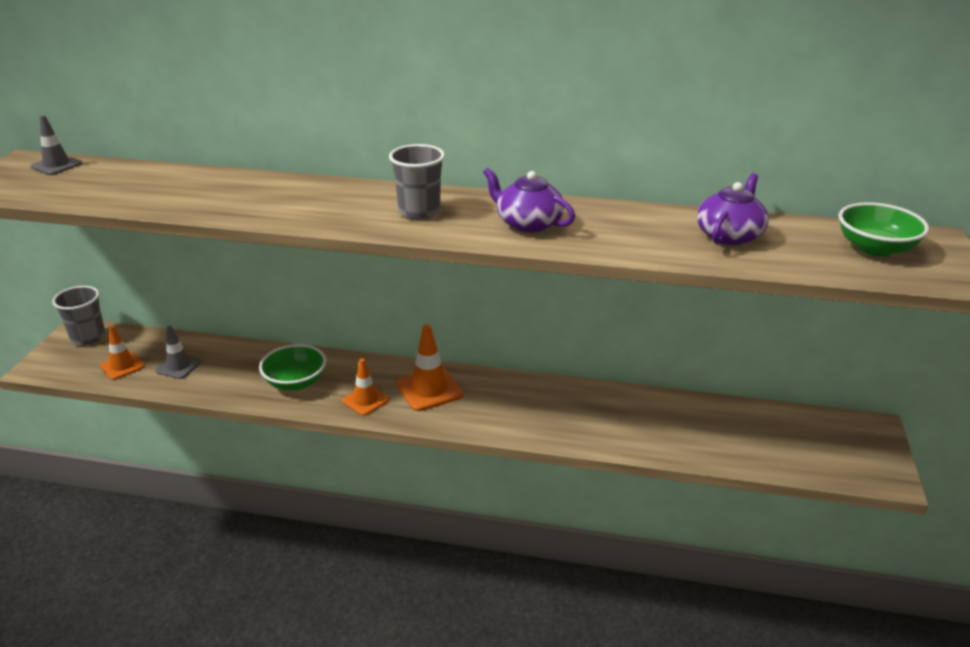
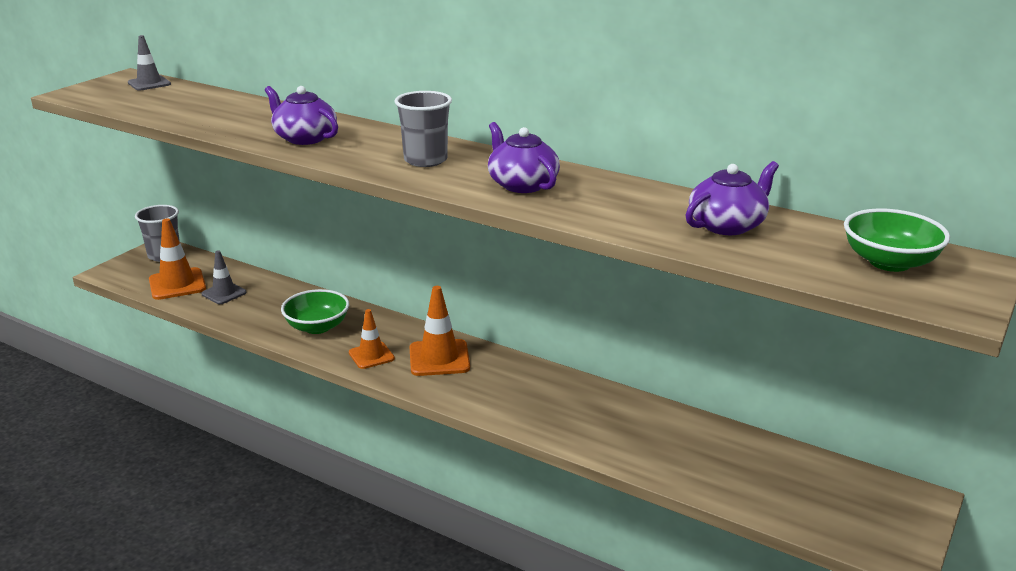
camera: 20 degrees right, 5 degrees down
(122, 366) = (177, 284): orange traffic cone -> orange traffic cone, size x1.53
(280, 205) = (304, 138): none -> purple teapot

